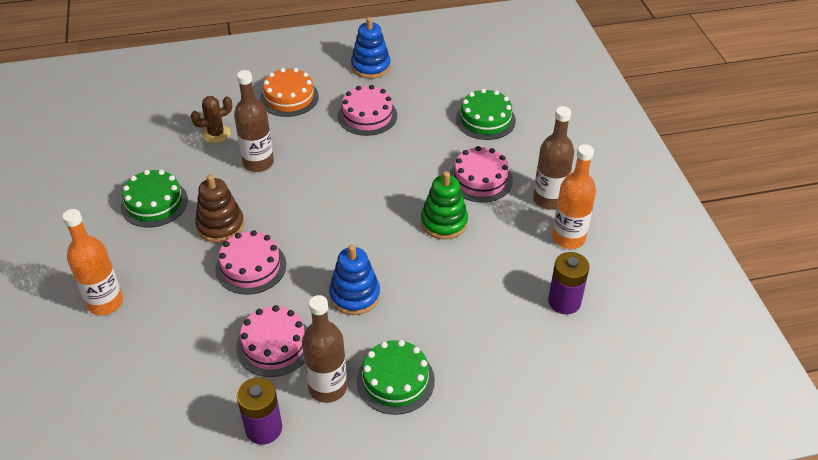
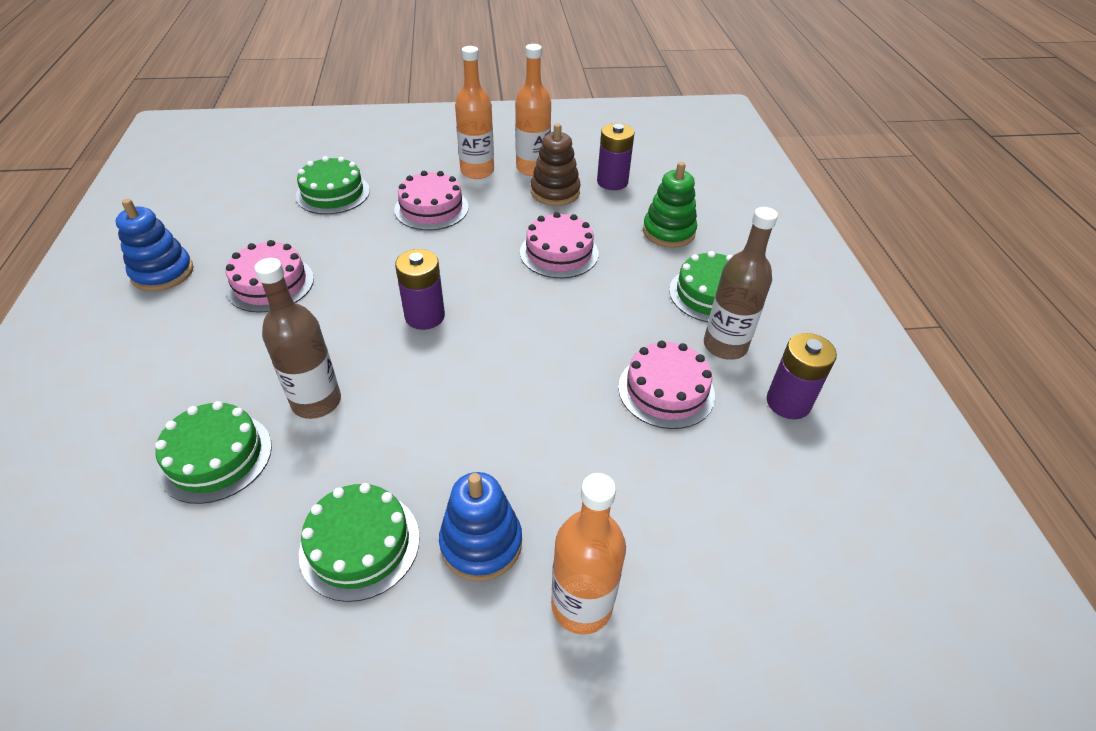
camera: 85 degrees left, 0 degrees up
(216, 134) = (216, 457): brown cactus -> green cake
(220, 226) = (441, 448): brown stacking toy -> brown stacking toy (555, 192)
(251, 267) = (531, 412): pink cake -> pink cake (559, 253)
(289, 97) = (177, 362): orange cake -> none
(343, 198) = (425, 316): none -> purple battery
(355, 295) = (592, 316): blue stacking toy -> blue stacking toy (481, 543)
(444, 222) = (491, 240): green stacking toy -> green stacking toy (668, 232)
(549, 199) = (477, 171): brown bottle -> orange bottle

